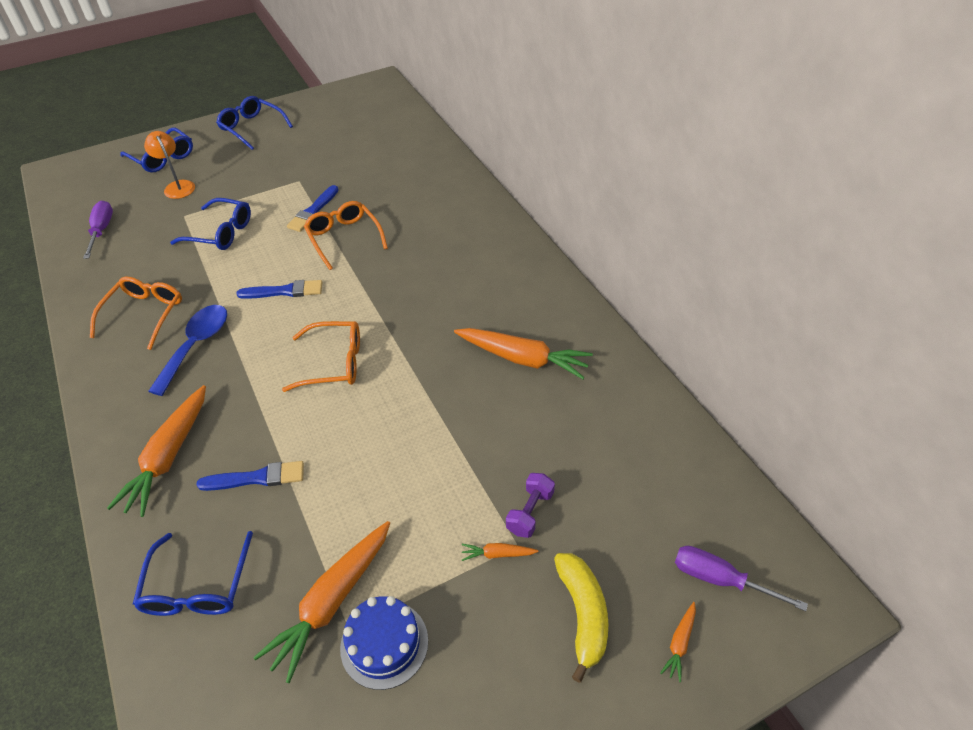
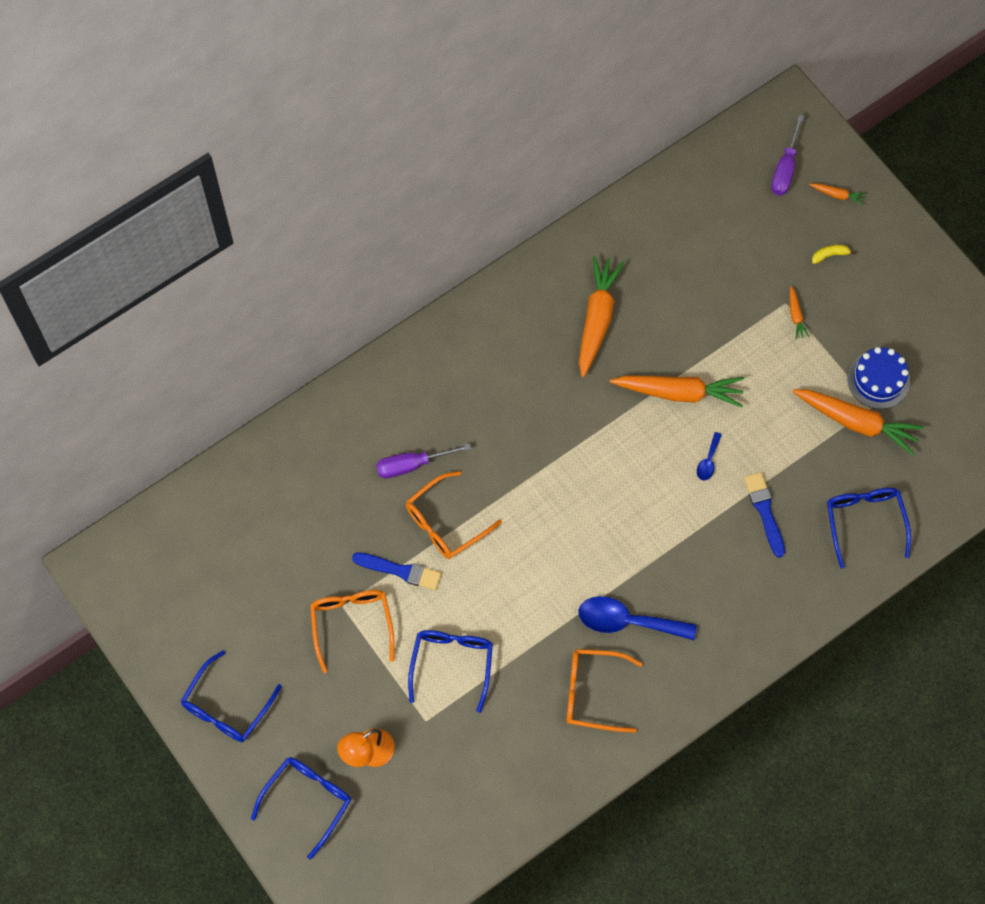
camera: 100 degrees left, 20 degrees up
(102, 230) = (463, 808): purple screwdriver -> purple screwdriver (411, 465)
(168, 457) = (758, 593): orange carrot -> orange carrot (679, 392)
(197, 585) = (864, 522): blue glasses -> blue glasses turned 90 degrees counterclockwise
(284, 291) = (538, 560): blue brush -> none
(333, 363) = (629, 484): orange glasses -> orange glasses (352, 625)
(334, 433) = (708, 461): none -> blue spoon
(530, 512) = (756, 297): purple dumbbell -> none
(583, 614) = (830, 255): yellow banana -> yellow banana, size x0.49

